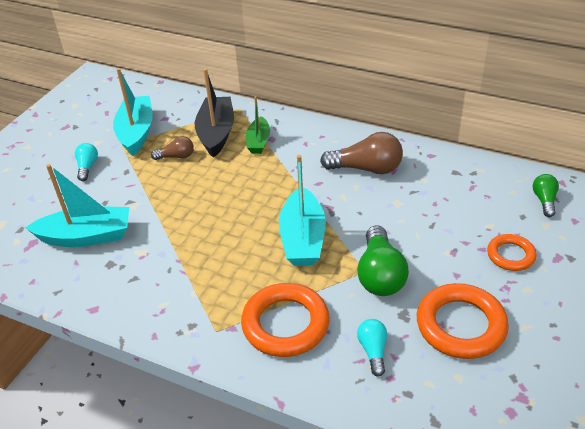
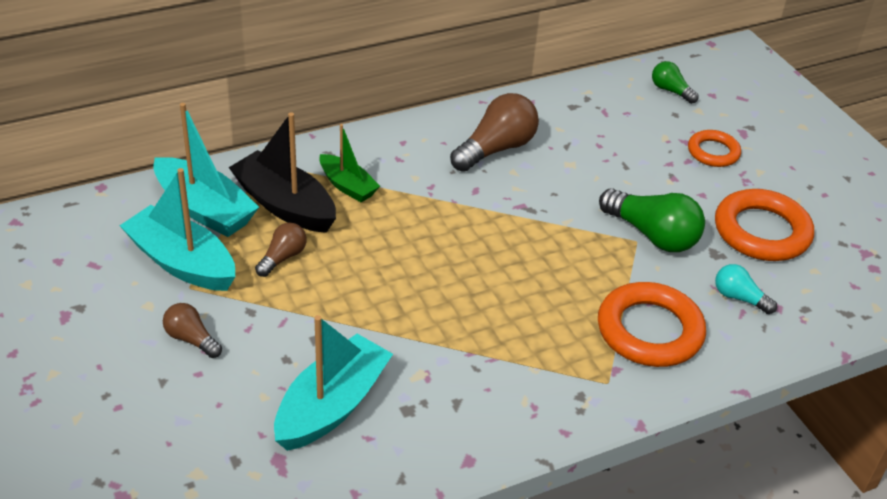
camera: 55 degrees left, 0 degrees up
(87, 167) = (191, 339): turquoise light bulb -> brown light bulb
(302, 238) = (545, 250): turquoise boat -> turquoise boat (204, 209)

